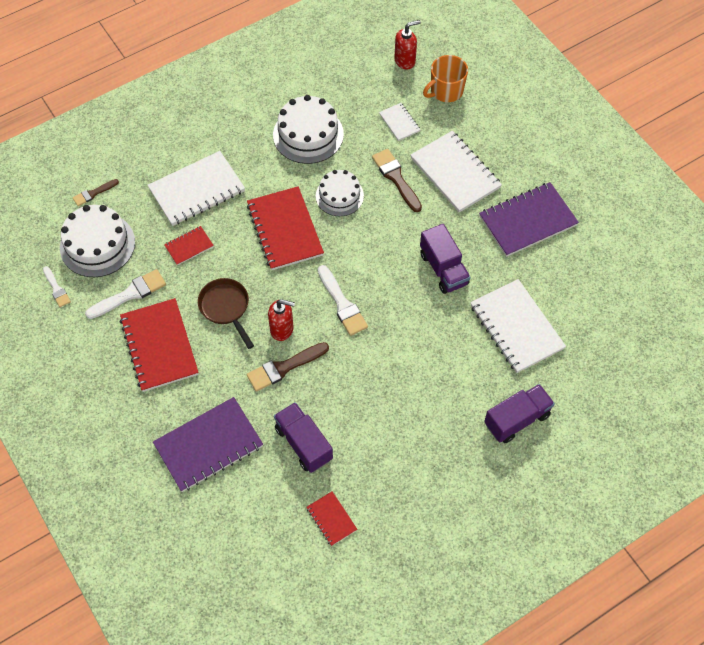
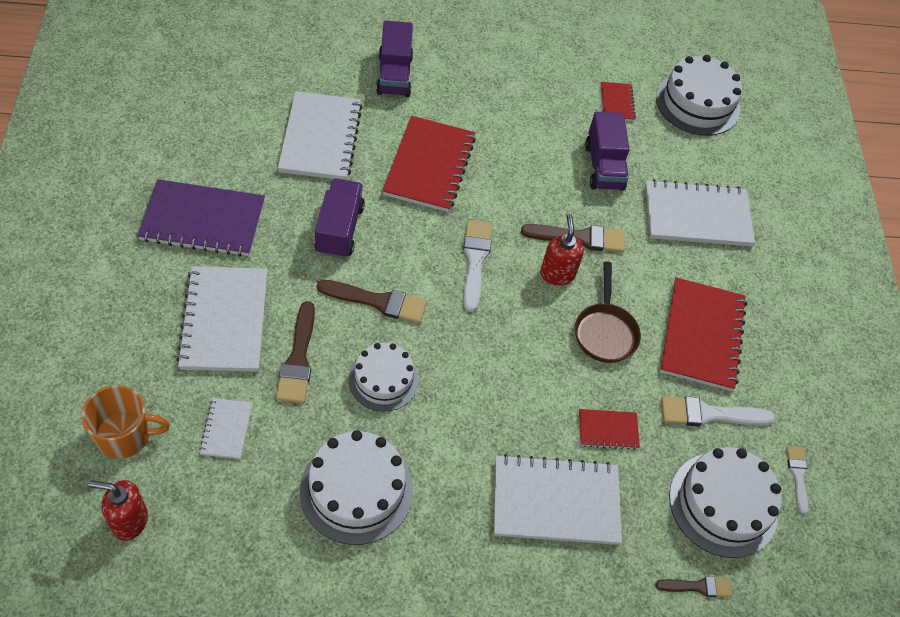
camera: 155 degrees left, 5 degrees down
(208, 445) = (697, 216): purple notebook -> white notebook
(264, 570) = (697, 103): none -> white cake
(282, 329) = (557, 274): red soap dispenser -> red soap dispenser turned 45 degrees clockwise
(285, 230) = (479, 379): red notebook -> red notebook (429, 166)
(380, 238) = (378, 301): none -> brown brush
(517, 419) = (394, 75): purple truck -> purple truck turned 90 degrees counterclockwise

